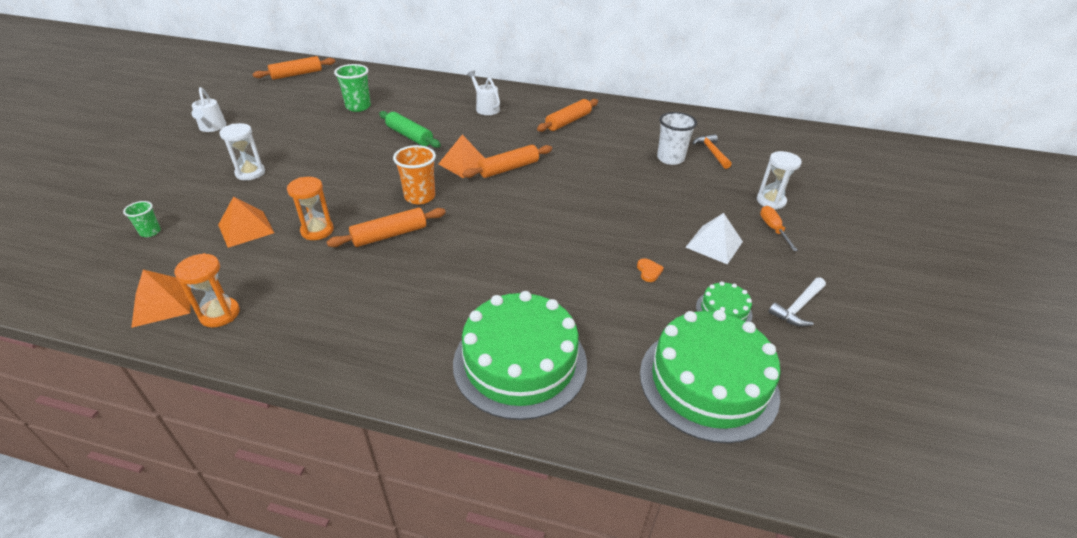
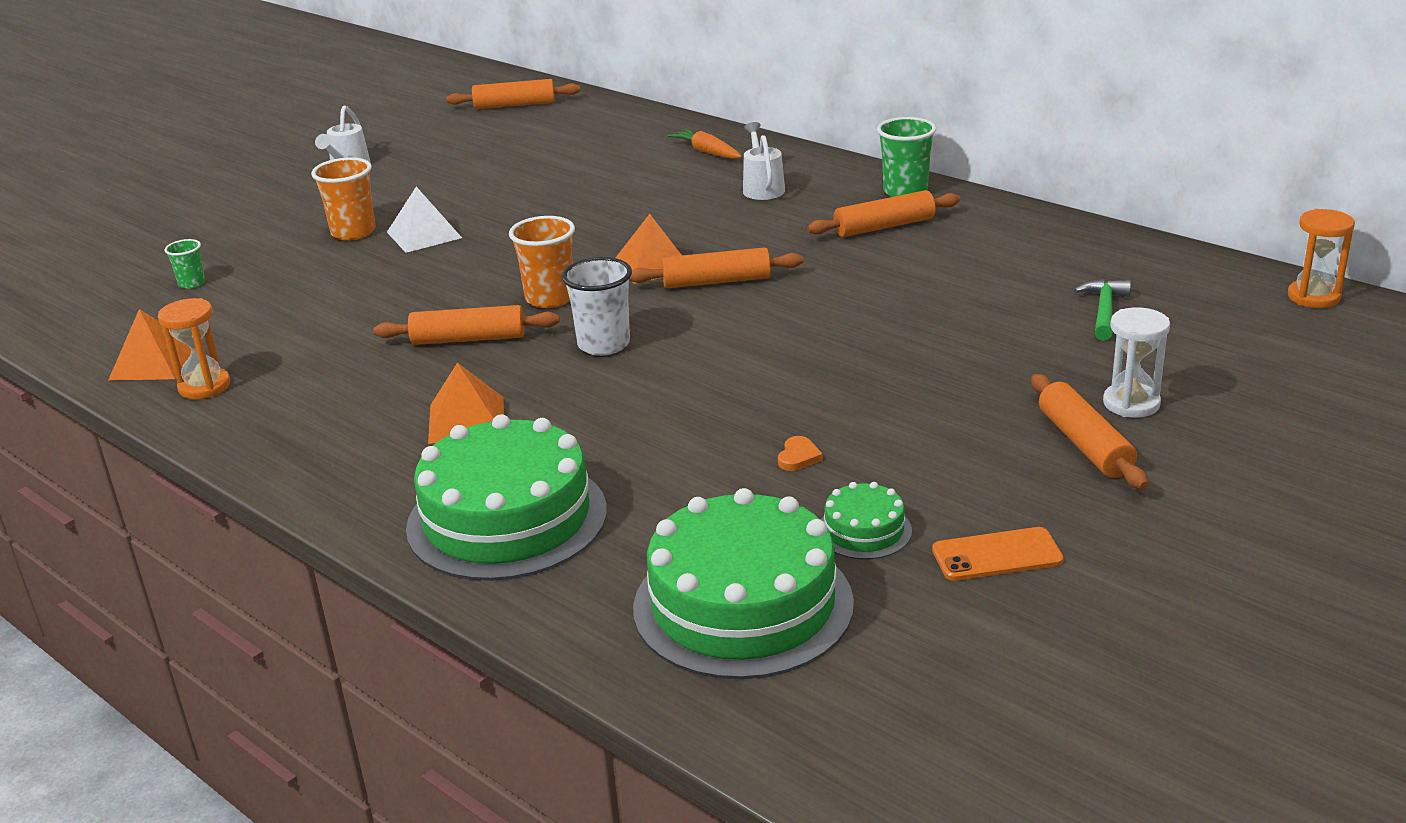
camera: 30 degrees right, 10 degrees down
(246, 228) = (299, 299): orange pyramid -> orange pyramid (466, 420)
(250, 173) = (353, 232): white hourglass -> orange cup
(317, 231) = (382, 317): orange hourglass -> orange hourglass (1313, 297)
(358, 107) = (565, 162): green cup -> green cup (905, 191)
(409, 136) = (606, 214): green rolling pin -> none
(437, 90) = (707, 152): none -> orange carrot
(670, 159) = (1011, 309): white cup -> white cup (604, 344)
(711, 152) = (1104, 311): orange hammer -> green hammer
(714, 244) = (949, 444): white pyramid -> white pyramid (424, 235)
(773, 229) = (1084, 444): orange screwdriver -> orange rolling pin
(798, 307) = (997, 555): white hammer -> orange phone

